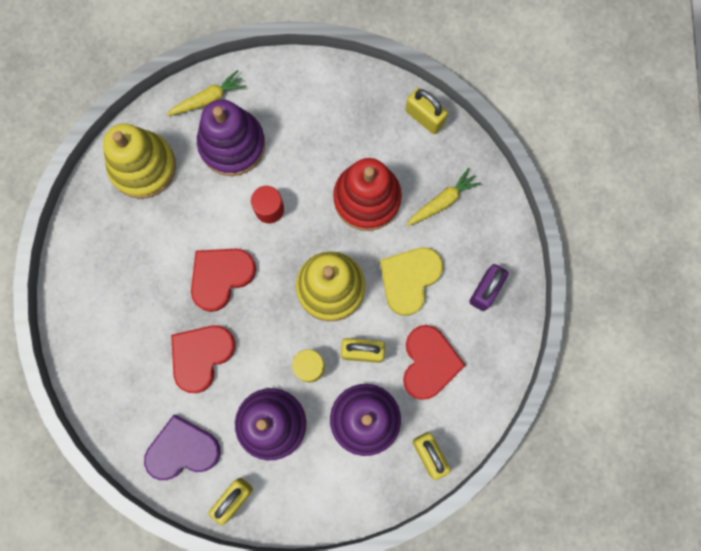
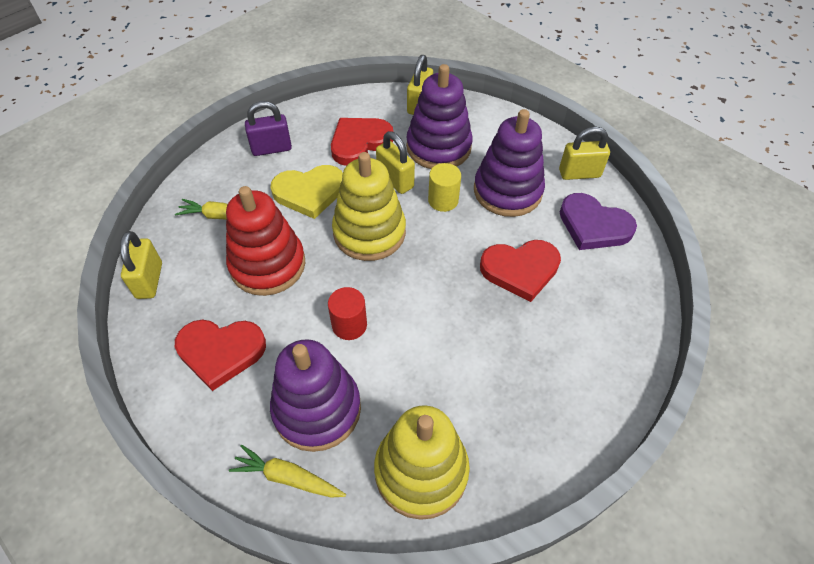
camera: 135 degrees left, 25 degrees down
(220, 277) = (446, 310): red heart -> red heart (221, 352)

